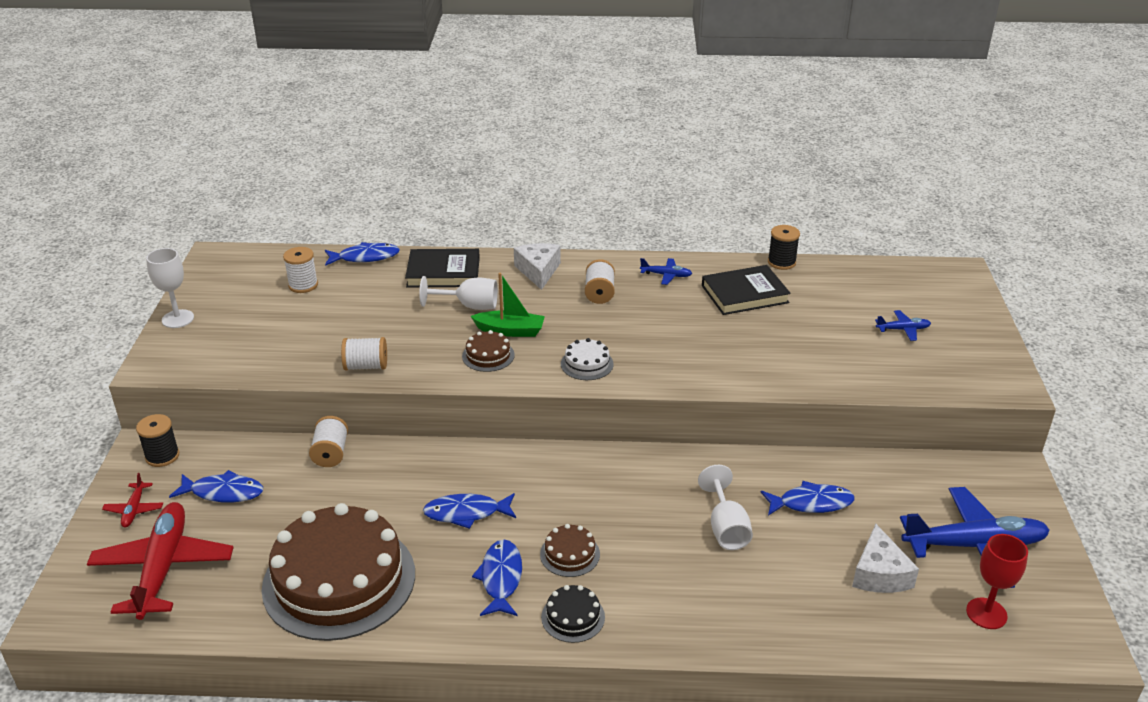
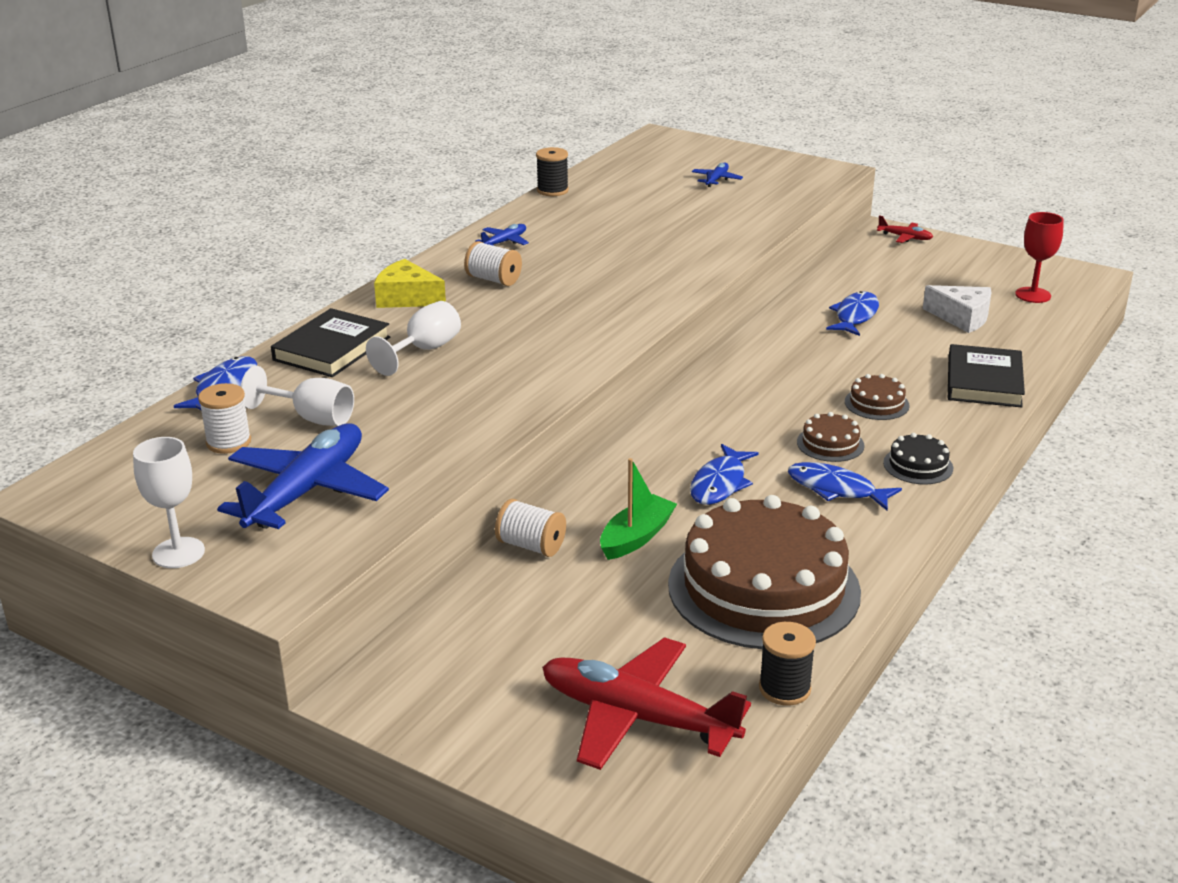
camera: 60 degrees left, 5 degrees down
(134, 509) = (494, 724): red plane -> red plane (905, 237)
(162, 456) = (399, 680): black spool -> black spool (784, 688)
(223, 492) = (529, 641): blue fish -> none
(366, 366) = (469, 437): white spool -> none
(488, 355) = (535, 363): brown cake -> brown cake (876, 403)
(510, 331) = (503, 340): green boat -> green boat (636, 537)
(538, 271) = (407, 298): white cheese -> yellow cheese
(587, 364) = (611, 317): white cake -> none
(726, 528) = (856, 361): white goblet -> white goblet (312, 418)
(744, 294) = (584, 219): black book -> black book (984, 381)
(974, 545) = (957, 274): blue plane -> blue plane (307, 491)

